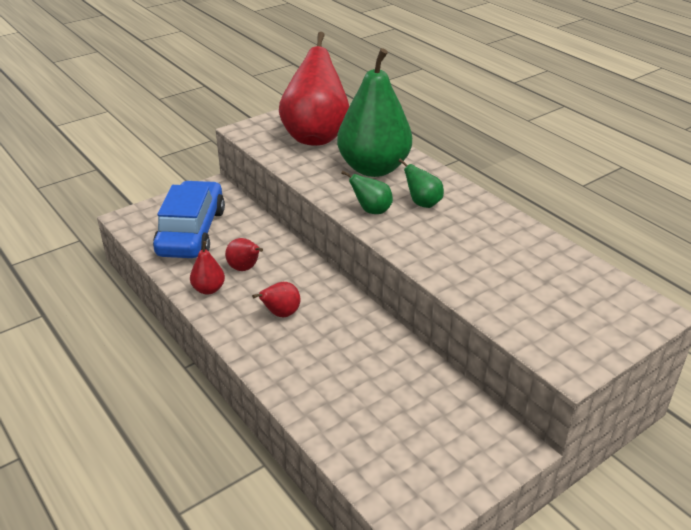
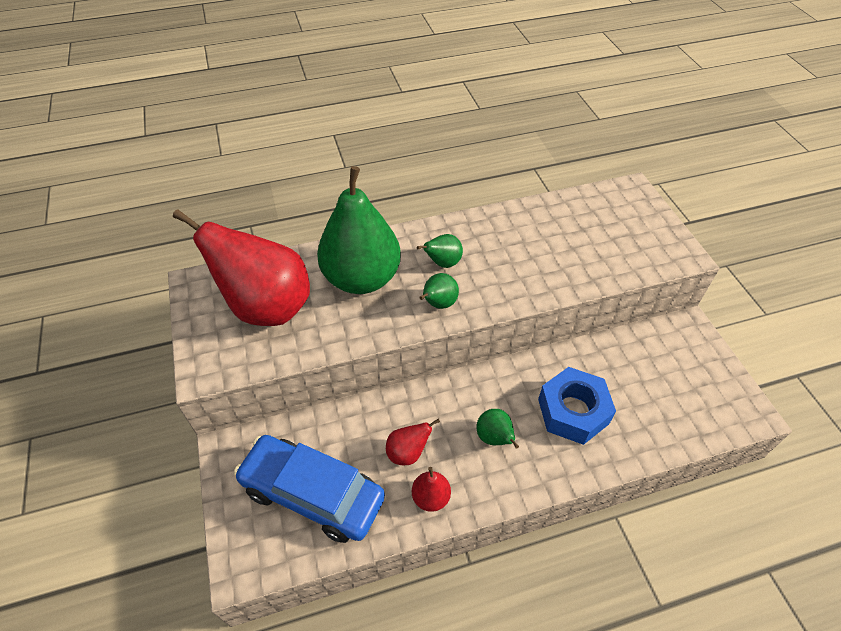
camera: 70 degrees left, 15 degrees up
(281, 314) = (494, 438): red pear -> green pear
(335, 361) = (573, 411): none -> blue nut

